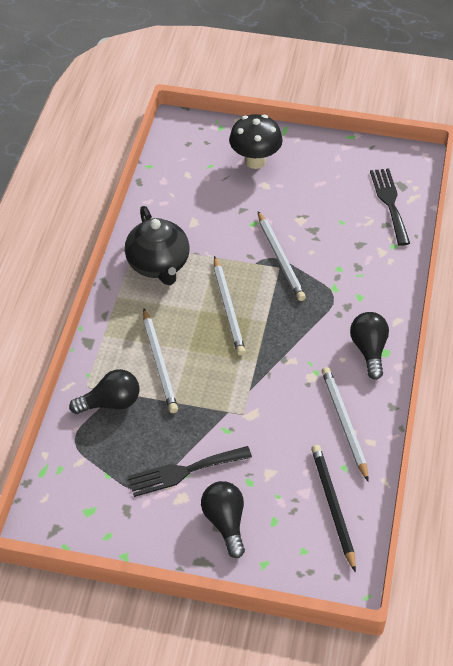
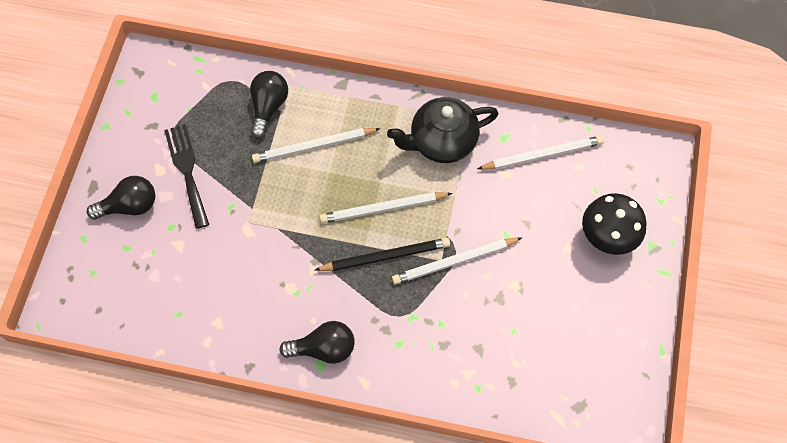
camera: 90 degrees right, 15 degrees up
(111, 403) = (268, 107): black light bulb -> black light bulb turned 150 degrees counterclockwise
(332, 506) = (136, 301): black pencil -> black pencil (385, 256)
(344, 423) = (231, 317): white pencil -> white pencil (542, 155)
(390, 203) = (548, 389): black fork -> none

